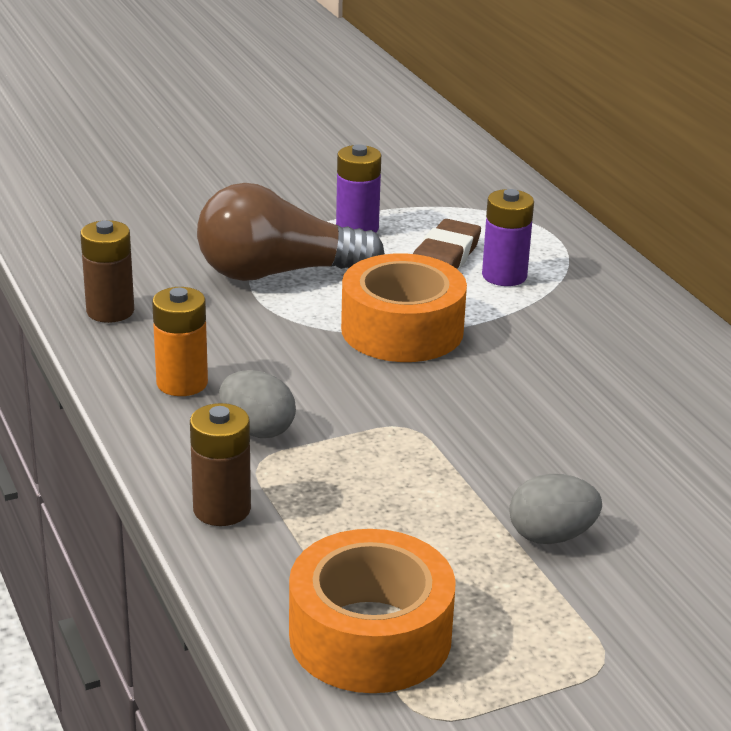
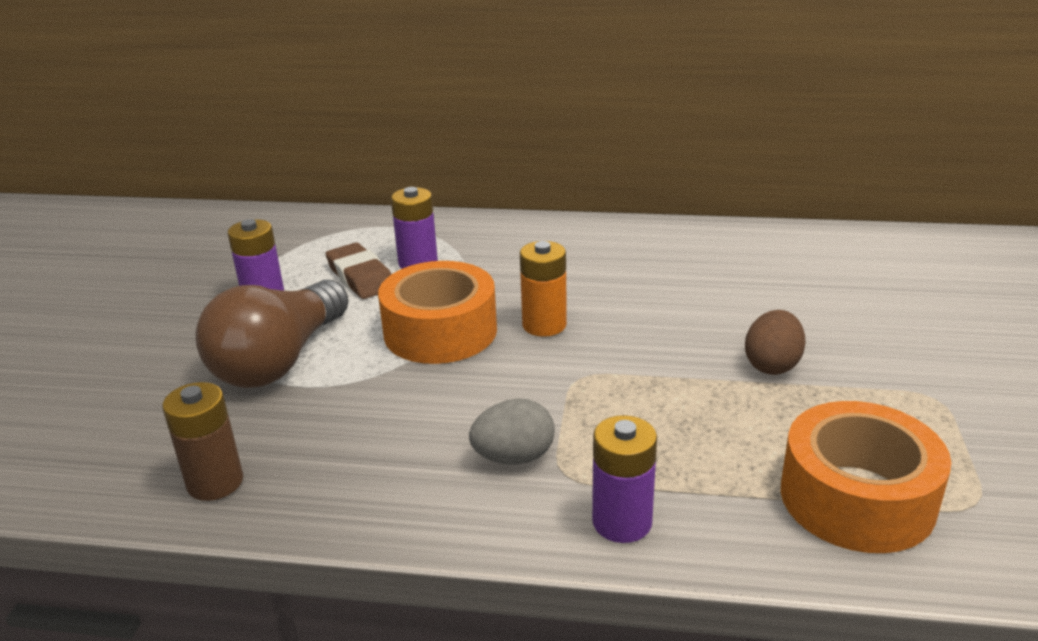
camera: 55 degrees left, 0 degrees up
(182, 383) = (395, 477): orange battery -> orange battery (544, 325)
(222, 509) = (622, 522): brown battery -> purple battery
(551, 536) = (772, 365): grey egg -> brown egg

